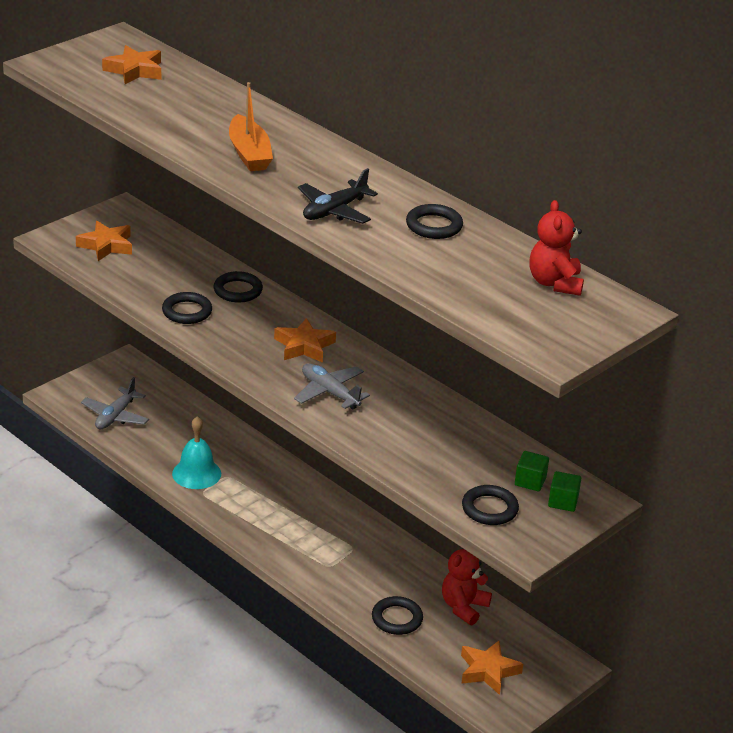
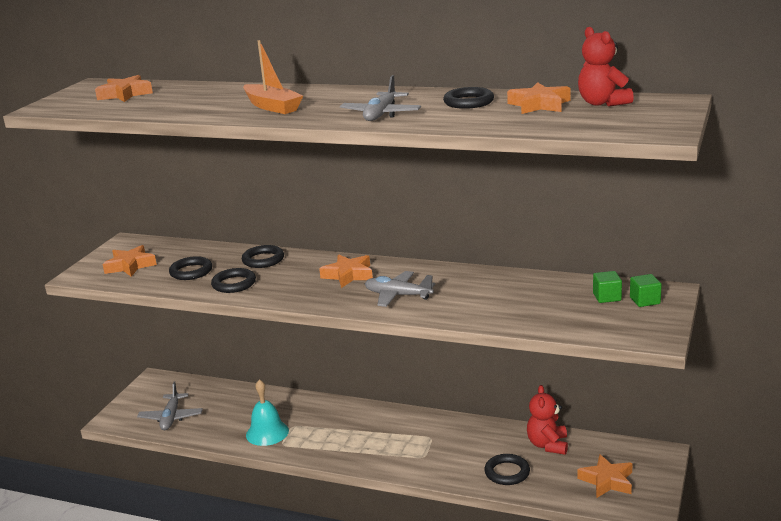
camera: 20 degrees left, 10 degrees down
(334, 211) = (381, 114): black plane -> grey plane
(489, 509) = (599, 323): black ring -> black ring (191, 271)
(493, 260) = (539, 105): none -> orange star

